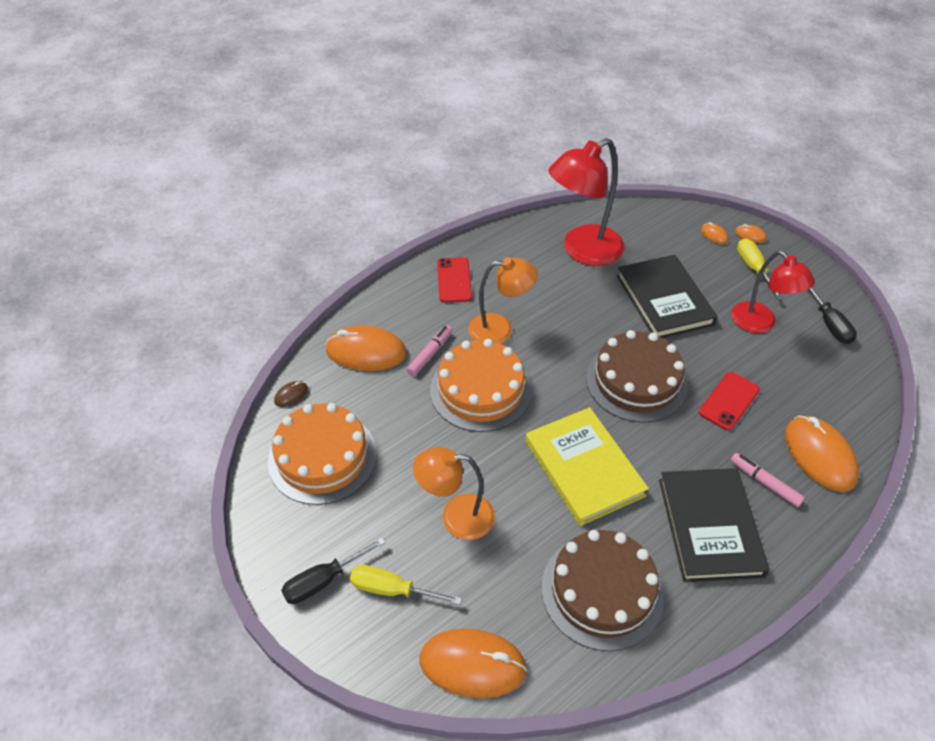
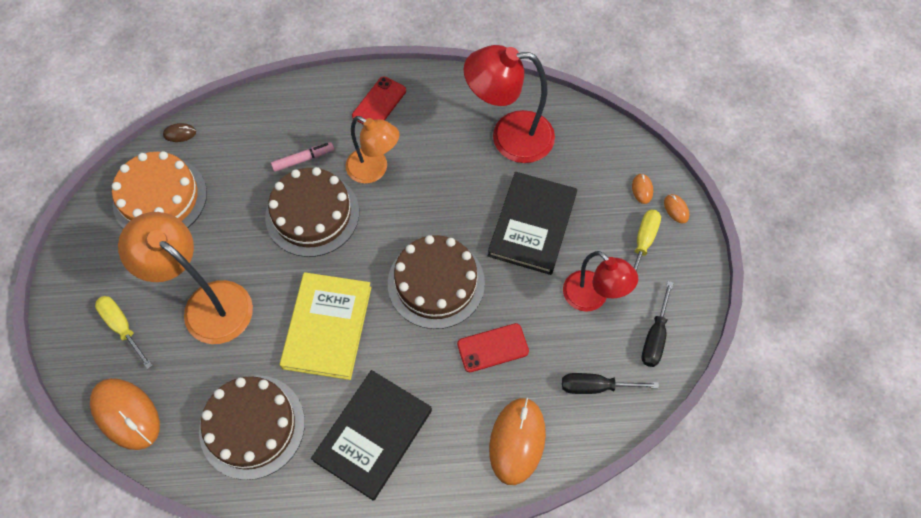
camera: 35 degrees right, 15 degrees up
(324, 580) = (88, 291): black screwdriver -> black screwdriver (596, 386)
(366, 352) = (259, 129): orange mouse -> none
(456, 516) = (207, 303): orange lamp -> orange lamp, size x1.51
(480, 390) = (312, 214): orange cake -> brown cake
(760, 323) = (592, 298): red lamp -> red lamp turned 45 degrees counterclockwise
(765, 483) = (450, 432): pink marker -> none

